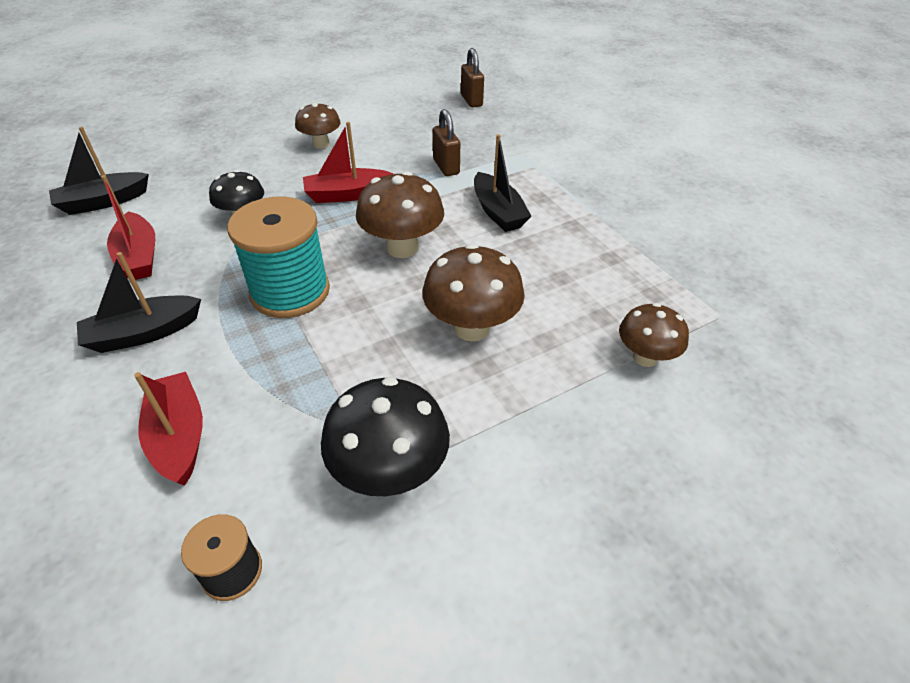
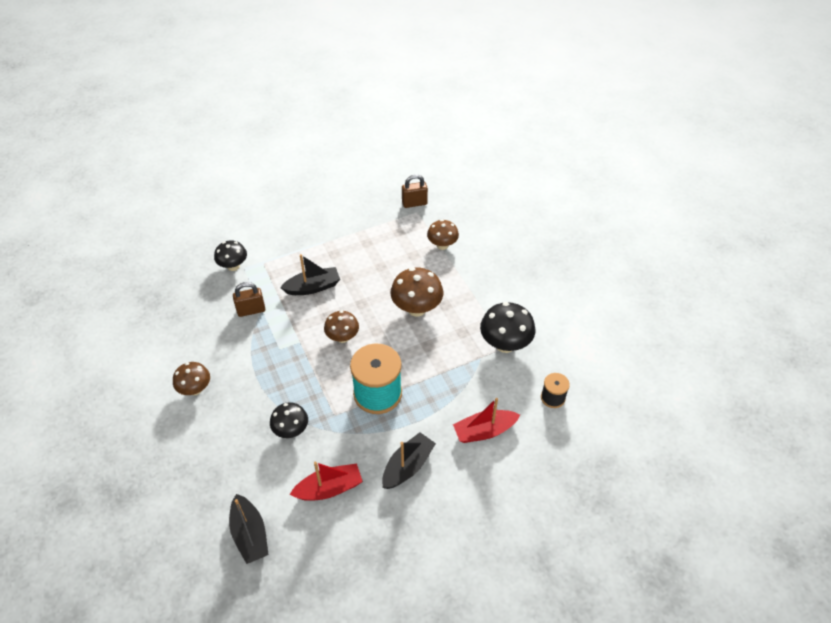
camera: 85 degrees left, 5 degrees up
(143, 333) = (408, 466): black boat -> black boat turned 120 degrees counterclockwise
(347, 194) = (275, 369): red boat -> none
(402, 248) = (342, 337): brown mushroom -> brown mushroom, size x0.65
(471, 100) = (151, 288): brown padlock -> brown padlock (414, 203)
(521, 146) = (233, 266): none -> black mushroom

